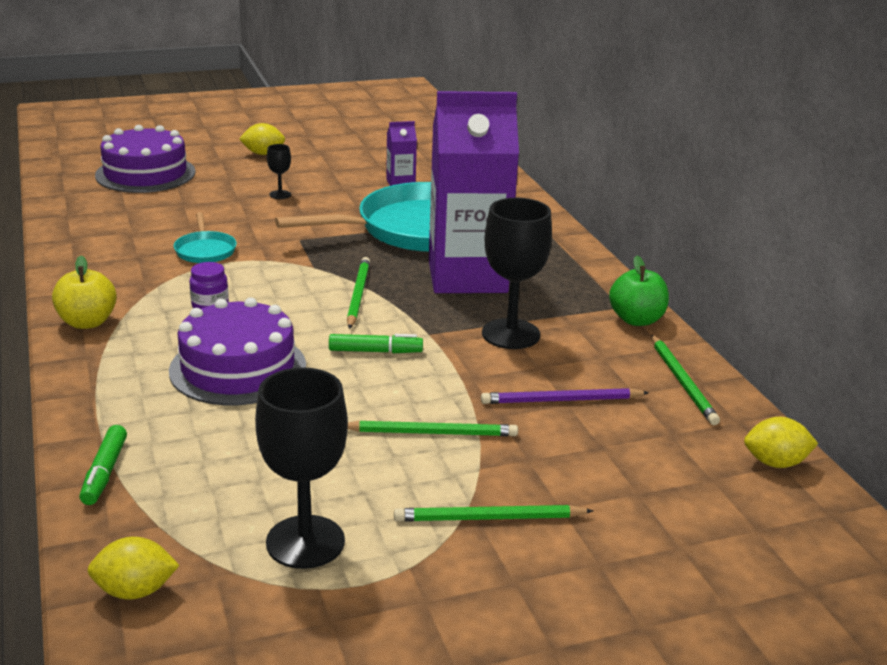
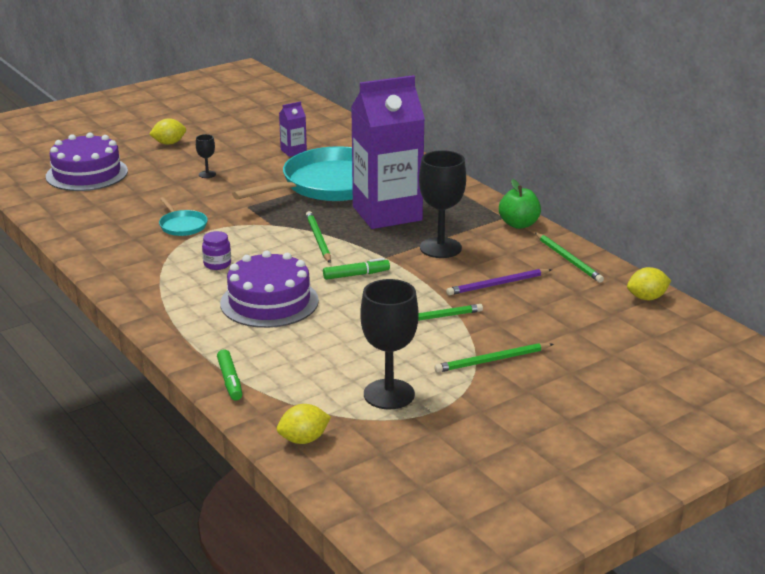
camera: 15 degrees left, 0 degrees up
(87, 322) = (136, 290): yellow apple -> none

